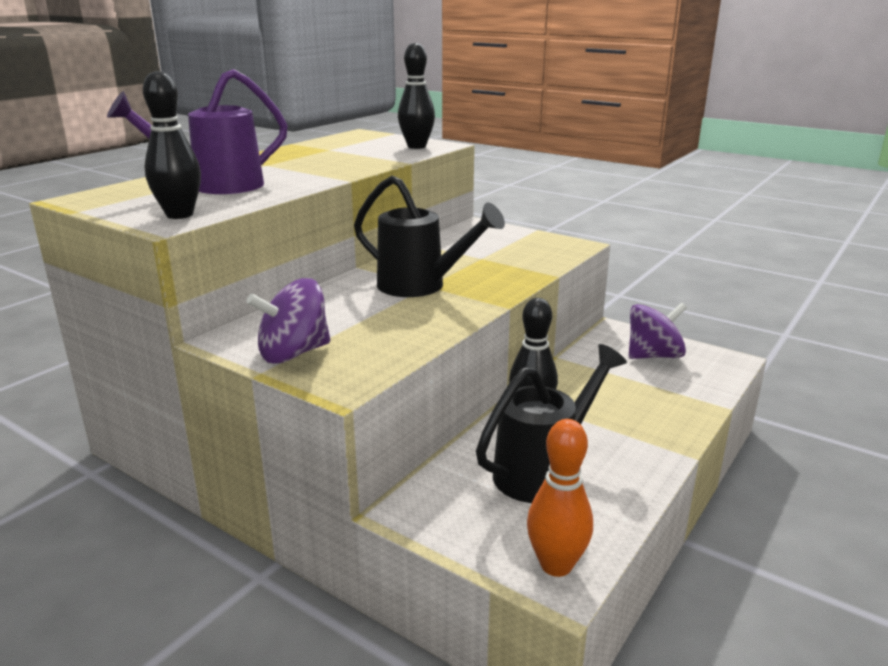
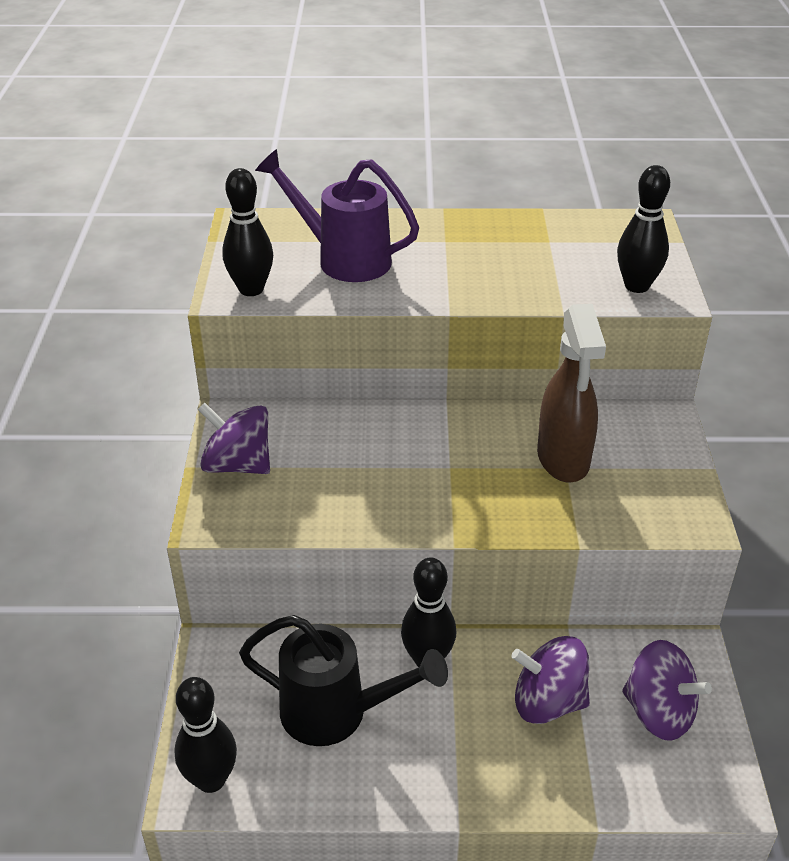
camera: 55 degrees right, 15 degrees up
(420, 286) = (442, 463): black watering can -> none
(474, 256) = (563, 460): none -> brown spray bottle
(556, 565) = (211, 779): orange bowling pin -> black bowling pin
(613, 385) = (548, 702): none -> purple spinning top

